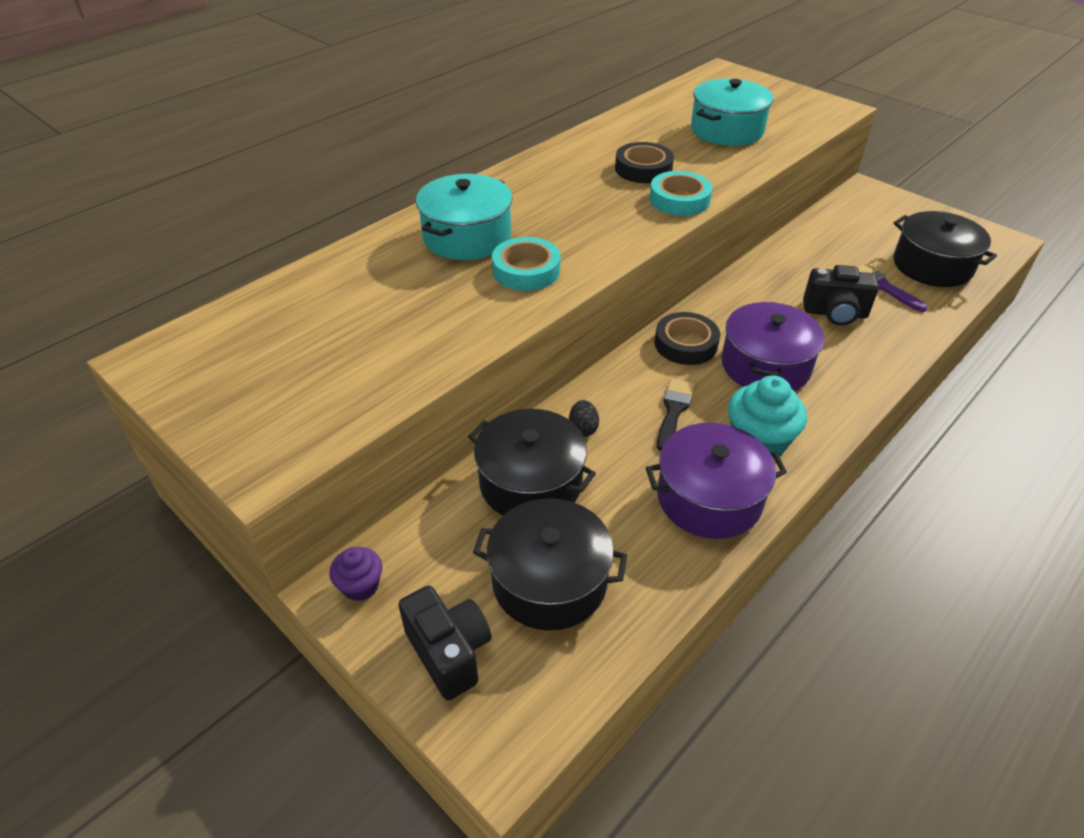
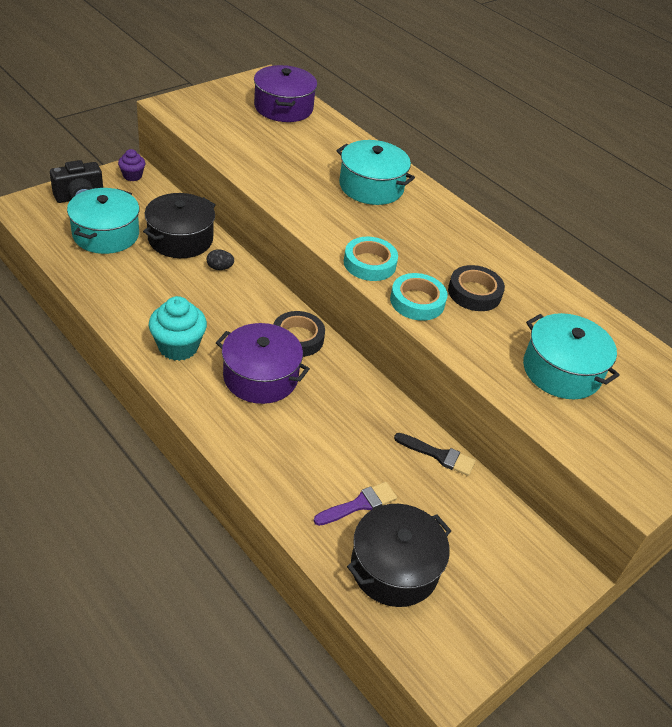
camera: 90 degrees right, 0 degrees up
(526, 270) = (323, 205): turquoise tape -> turquoise tape (369, 263)
(549, 581) = (106, 234): black pot -> turquoise pot
(673, 411) = (224, 313): black brush -> black brush (438, 455)
(709, 498) = (138, 309): purple pot -> purple pot (283, 107)
(835, 313) = (322, 448): black camera -> none

